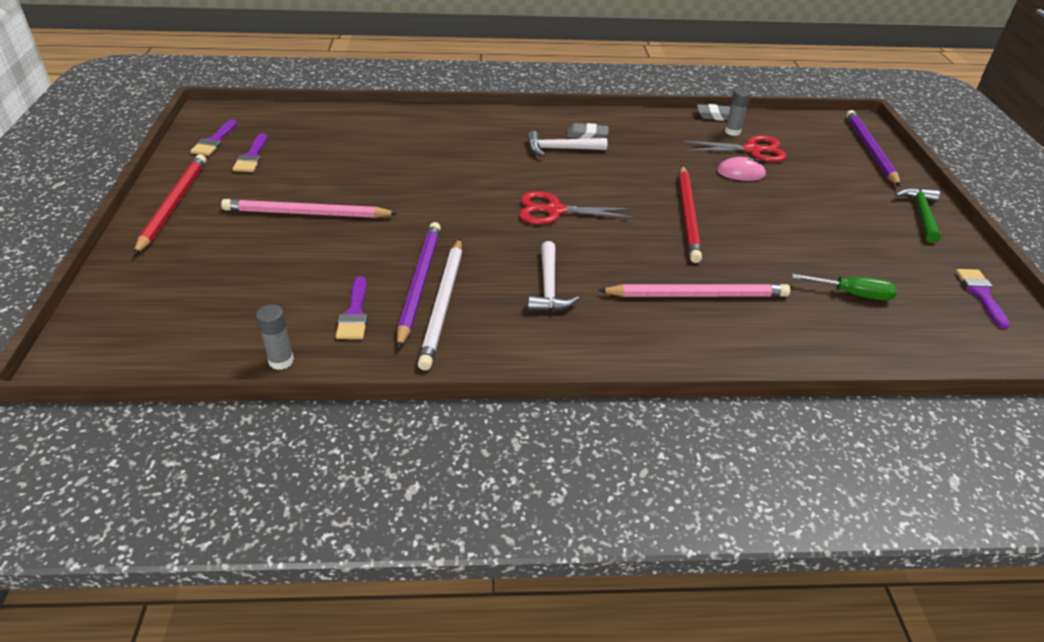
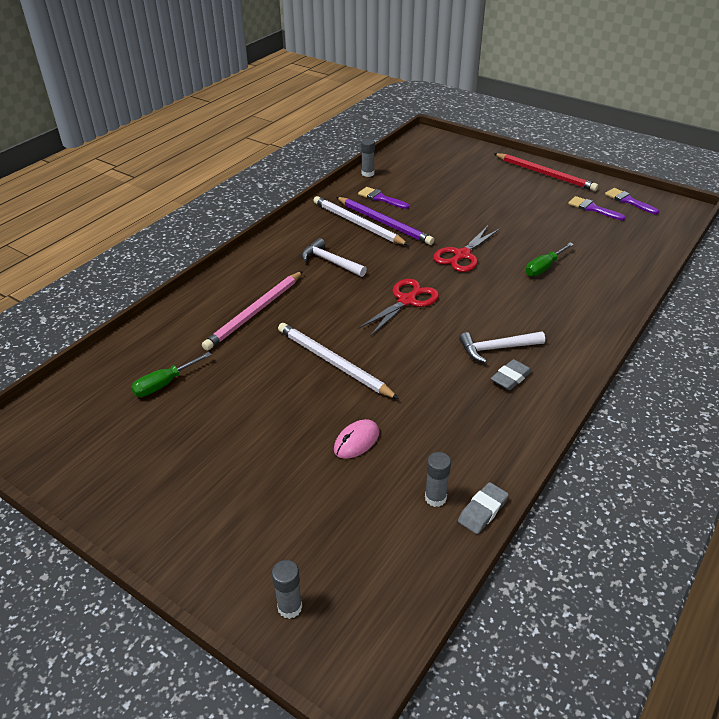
camera: 130 degrees right, 0 degrees up
(307, 214) = (496, 209): pink pencil -> none
(409, 157) = (544, 267): none -> green screwdriver
(561, 149) = (497, 348): white hammer -> white hammer turned 135 degrees counterclockwise
(688, 215) = (334, 363): red pencil -> white pencil
(752, 150) = (386, 484): red scissors -> red scissors (462, 255)
(870, 150) = (290, 607): purple pencil -> grey glue stick
(921, 214) = (166, 525): green hammer -> none
(981, 294) = (69, 458): purple brush -> none

